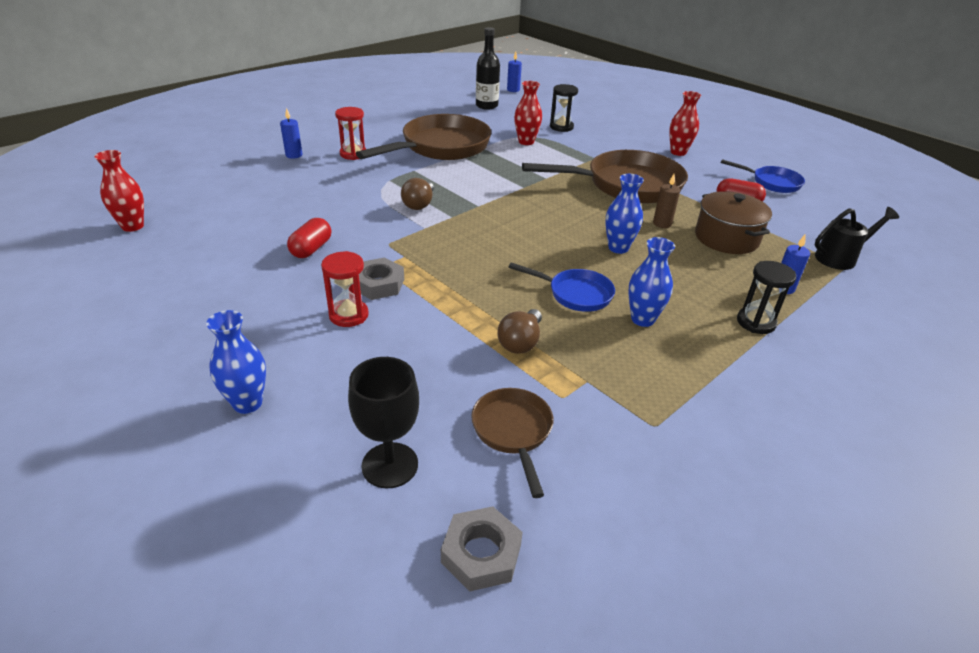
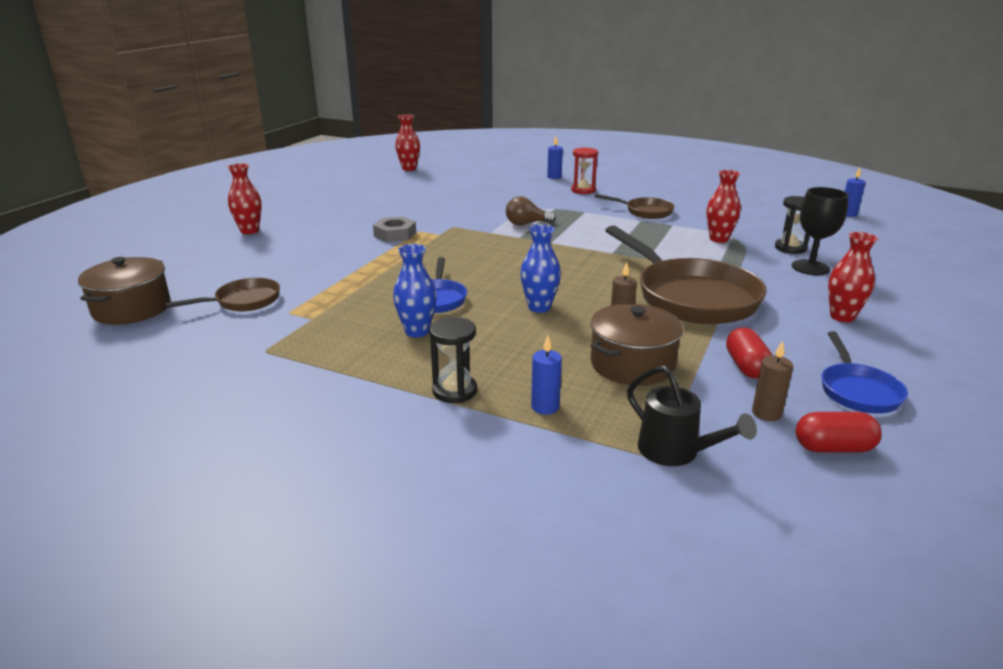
camera: 70 degrees right, 10 degrees down
(247, 403) = (249, 231): blue vase -> red vase
(311, 249) = (424, 209): red capsule -> red capsule (833, 448)
(348, 315) = (350, 234): red hourglass -> none
(390, 465) = (204, 273): black goblet -> black goblet (810, 268)
(440, 147) = (645, 212): brown pan -> brown pan, size x0.51
(481, 554) = (132, 309): grey nut -> brown pot
(486, 106) = (777, 211): black bottle -> none
(520, 342) = (350, 288): brown light bulb -> none
(796, 216) = (766, 413): none -> brown candle

